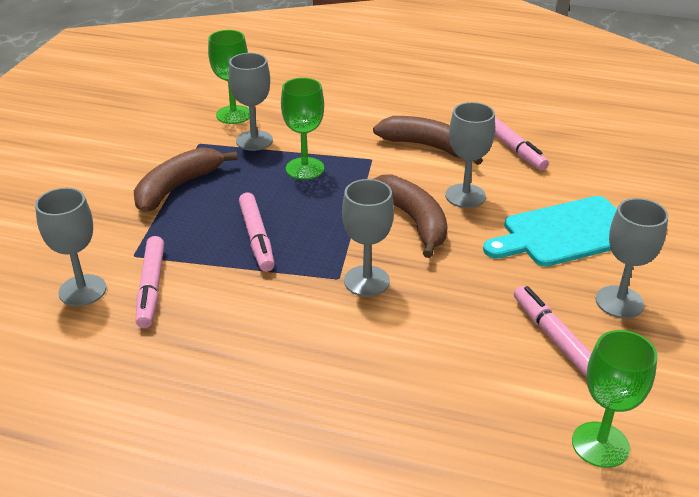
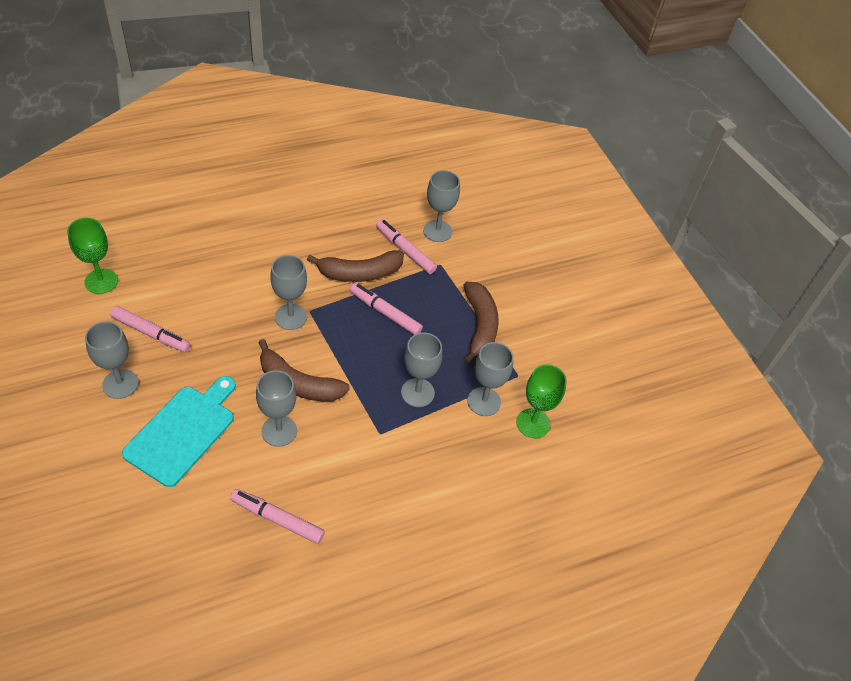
camera: 135 degrees right, 15 degrees up
(305, 168) = (417, 392): green goblet -> grey goblet
(429, 147) = (347, 477): brown banana -> brown banana (359, 273)

